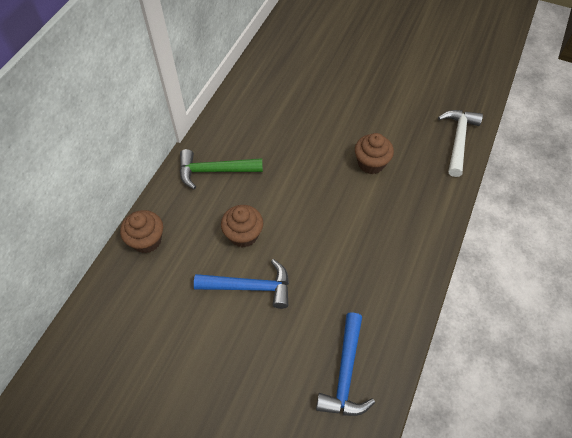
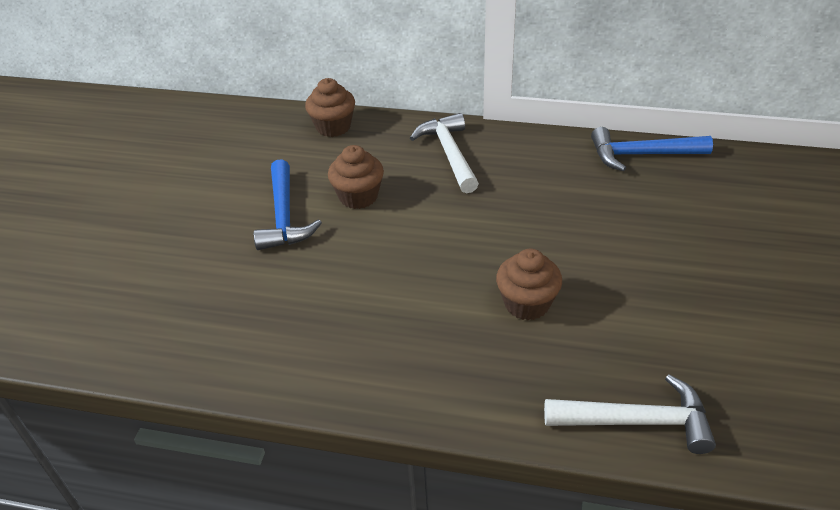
camera: 80 degrees right, 15 degrees down
(214, 171) = (449, 154): green hammer -> white hammer
(345, 373) = (169, 322): blue hammer -> blue hammer (641, 155)

